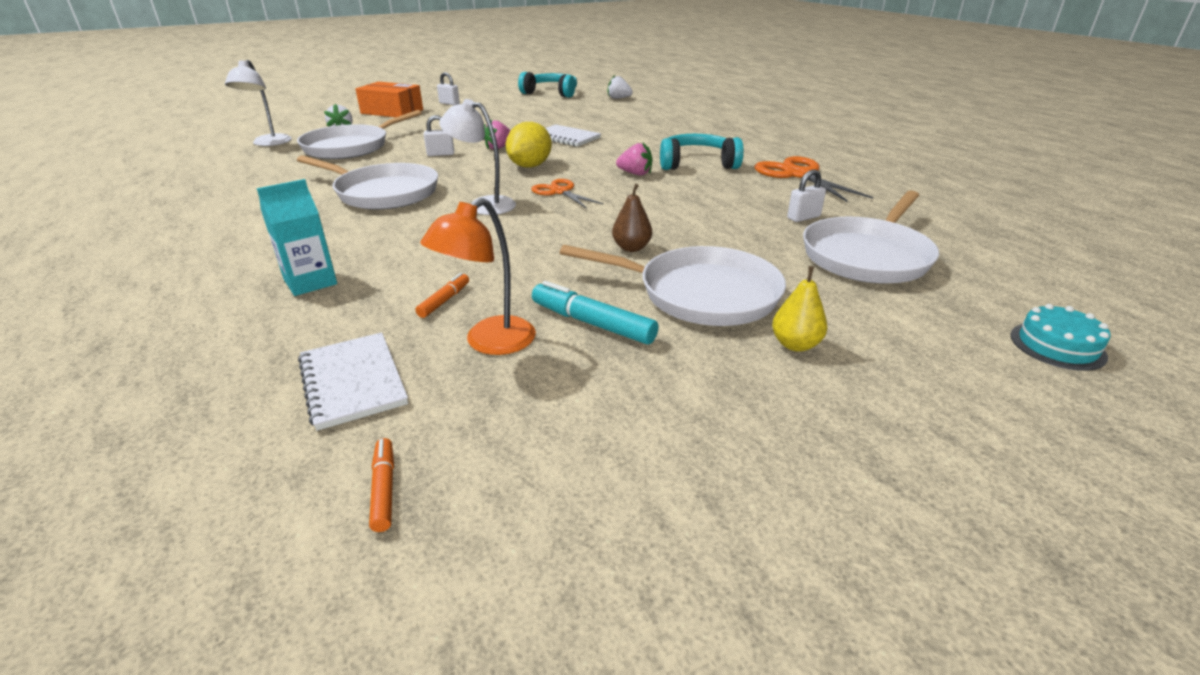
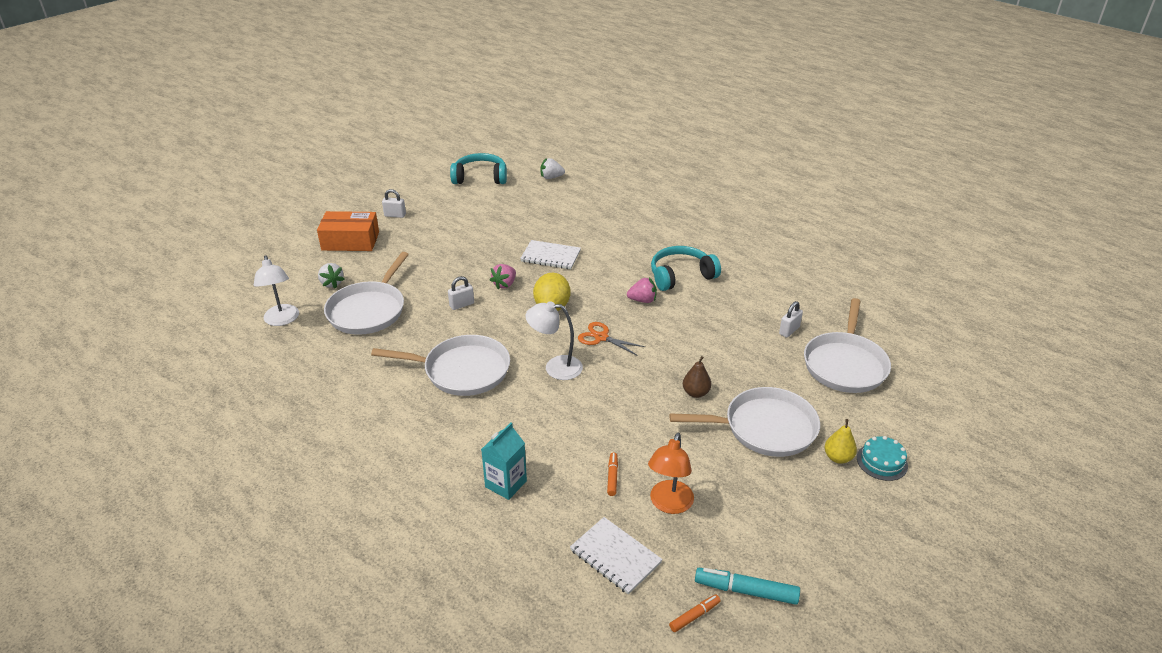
camera: 20 degrees left, 5 degrees up
(384, 489) = (694, 616): orange marker -> orange marker turned 90 degrees clockwise
(593, 323) = (717, 471): turquoise marker -> turquoise marker (746, 591)
(798, 174) = (761, 276): orange scissors -> none
(1057, 345) = (967, 421): turquoise cake -> turquoise cake (882, 462)

